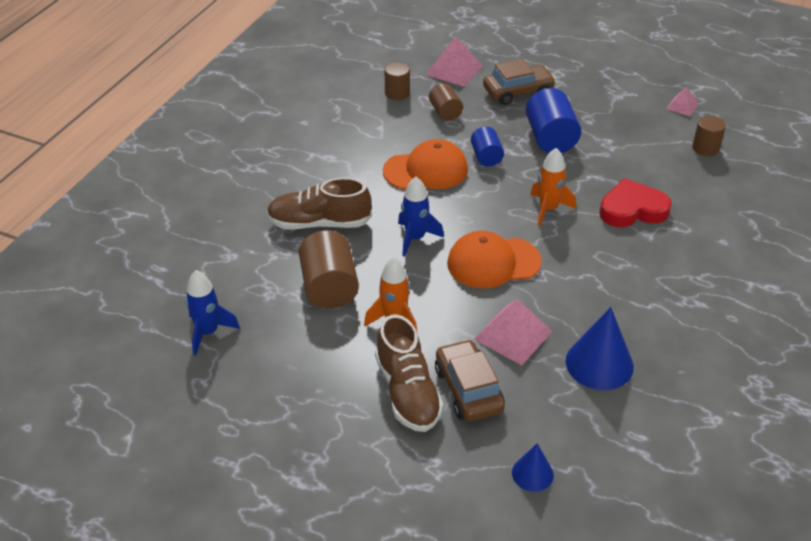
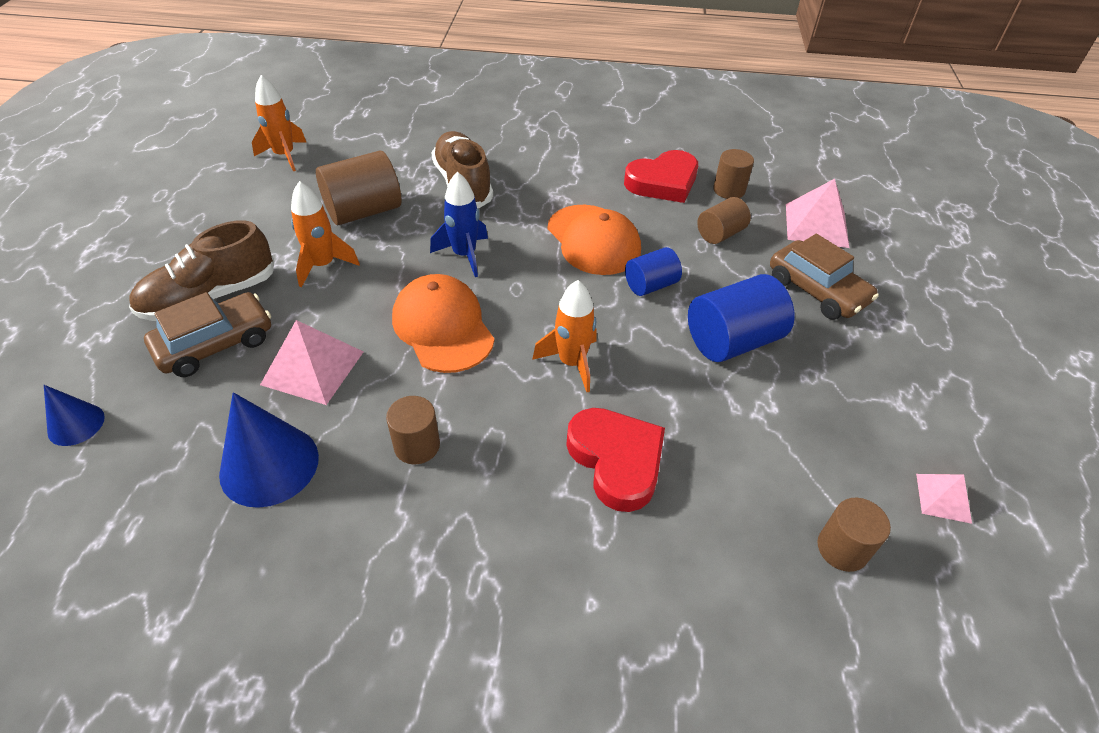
camera: 70 degrees right, 5 degrees up
(208, 332) = (284, 156): blue rocket -> orange rocket
(371, 120) = (663, 182): none -> red heart
(600, 291) = (417, 445): none -> brown cylinder

